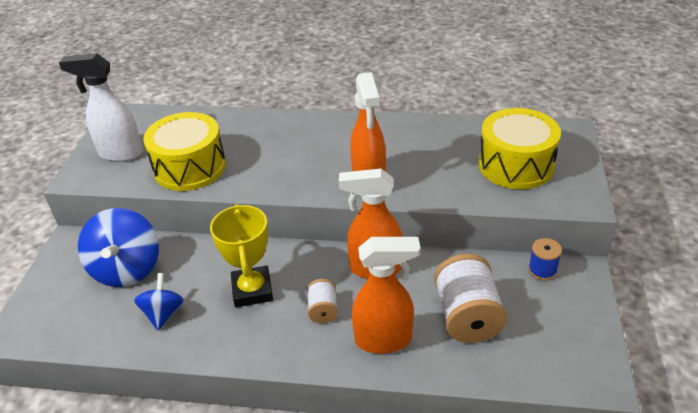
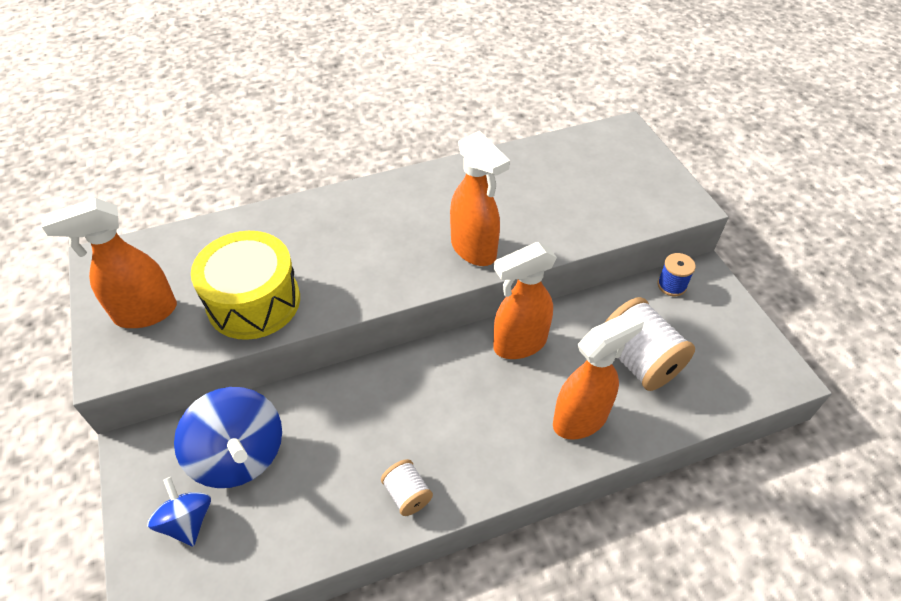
camera: 30 degrees left, 10 degrees up
(120, 153) = (145, 313): white spray bottle -> orange spray bottle
(163, 314) = (326, 492): blue spinning top -> blue spinning top (187, 521)
(252, 290) = (408, 420): yellow trophy -> none
(323, 310) = (499, 412): white spool -> white spool (407, 494)
(515, 165) = (604, 184): yellow drum -> none

